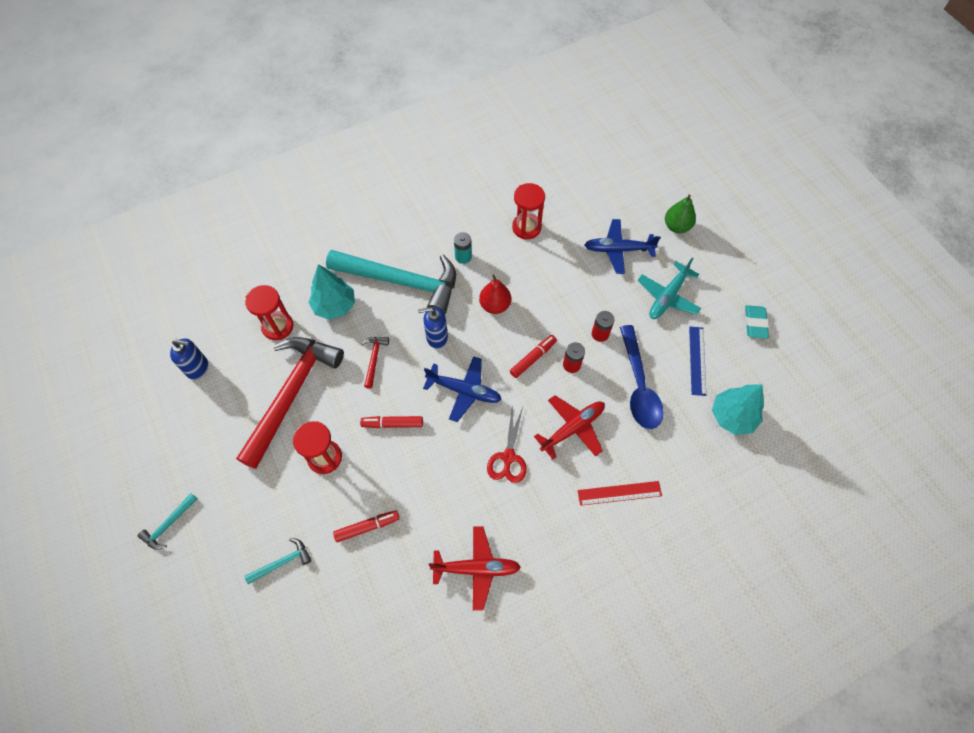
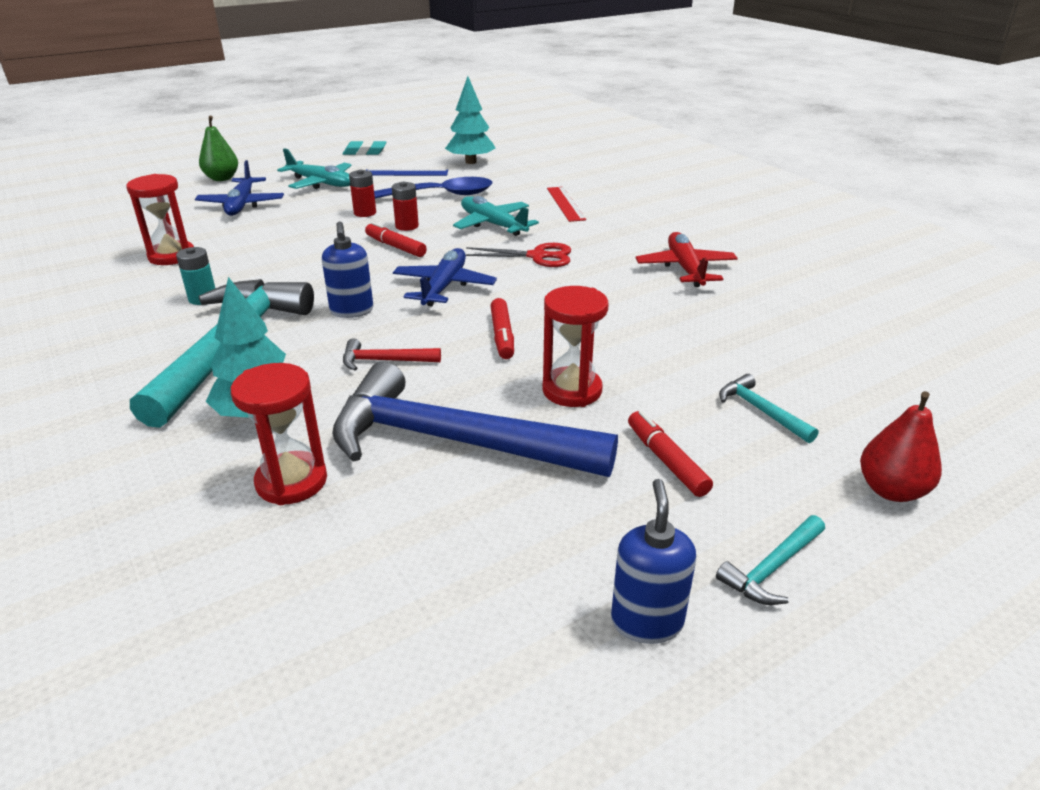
camera: 95 degrees left, 30 degrees down
(169, 525) = (772, 568): turquoise hammer -> turquoise hammer turned 105 degrees clockwise
(198, 368) = (386, 598): blue soap dispenser -> blue soap dispenser (646, 621)
(292, 394) = (453, 441): red hammer -> blue hammer
(367, 527) = (669, 342): red marker -> red marker (666, 460)
(495, 305) = (304, 272): red pear -> red pear (891, 490)
(572, 428) = (493, 225): red plane -> turquoise plane

